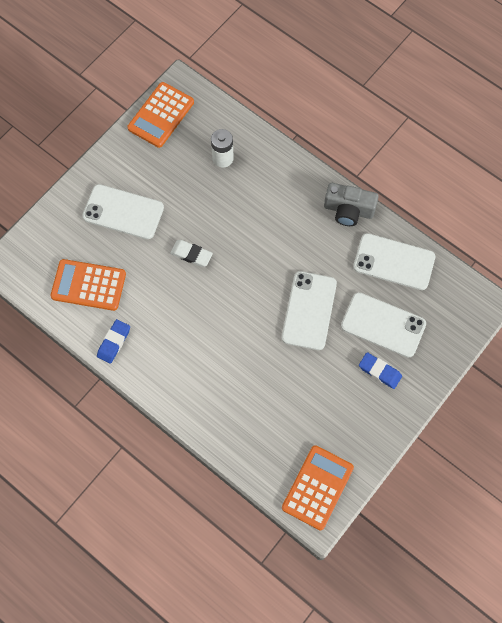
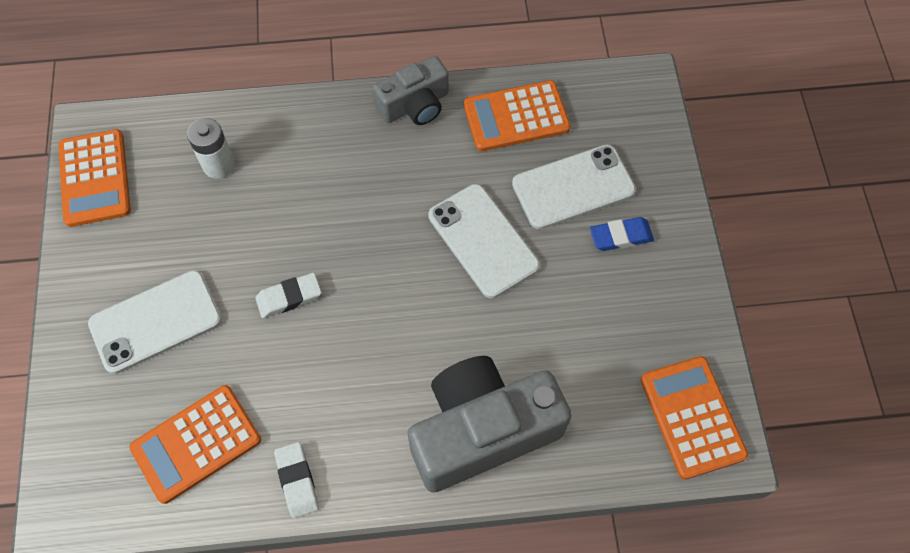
camera: 45 degrees left, 5 degrees down
(114, 342) = (297, 481): blue eraser -> white eraser
(214, 398) = (482, 431): none -> grey camera
(394, 262) = (516, 117): white phone -> orange calculator

